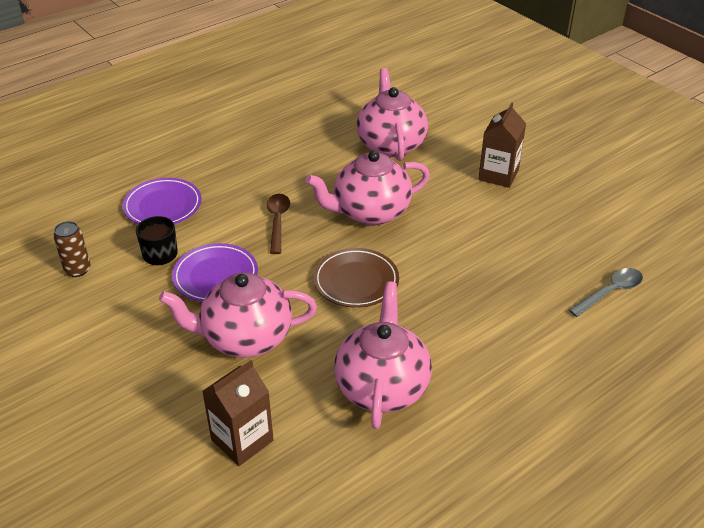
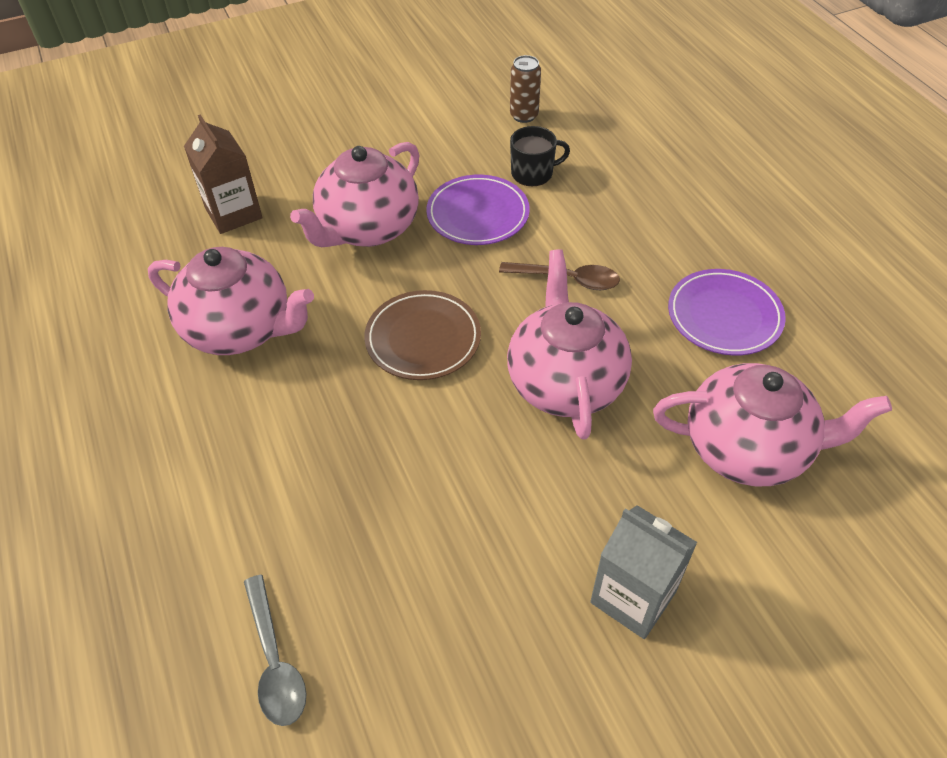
camera: 105 degrees right, 10 degrees up
(163, 206) = (625, 180): purple plate -> purple plate (724, 316)
(245, 338) = (367, 228): pink teapot -> pink teapot turned 150 degrees counterclockwise
(498, 175) = (633, 597): brown carton -> grey carton

